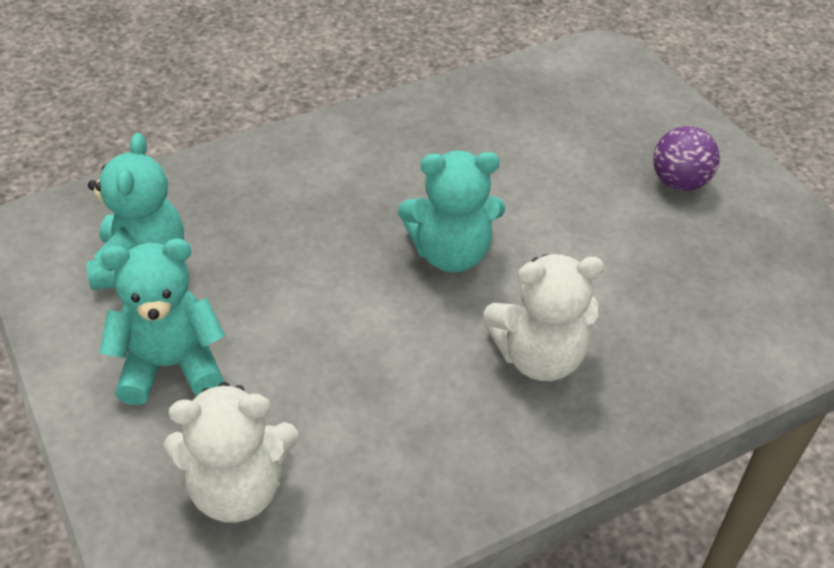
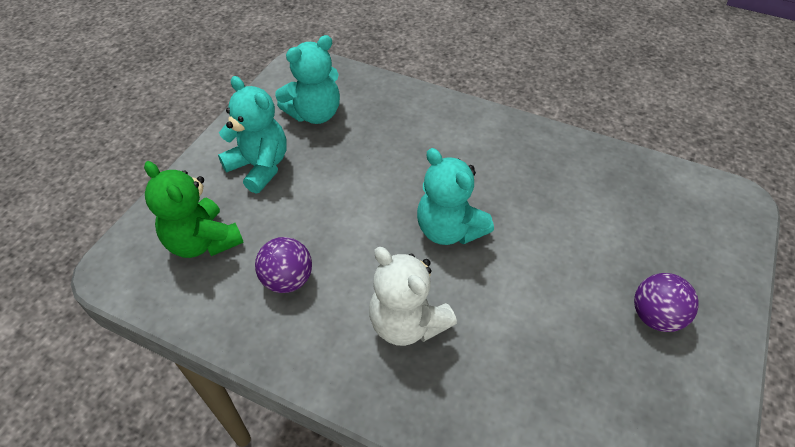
camera: 55 degrees right, 5 degrees up
(237, 489) = (203, 241): white teddy bear -> green teddy bear
(384, 431) = (287, 280): none -> purple ball

